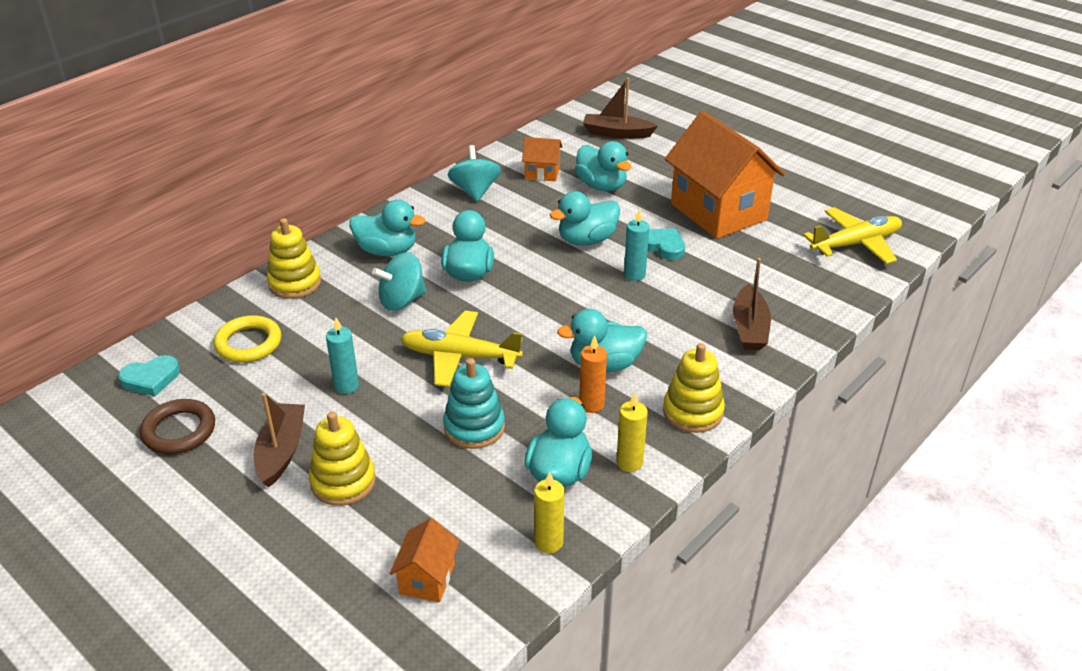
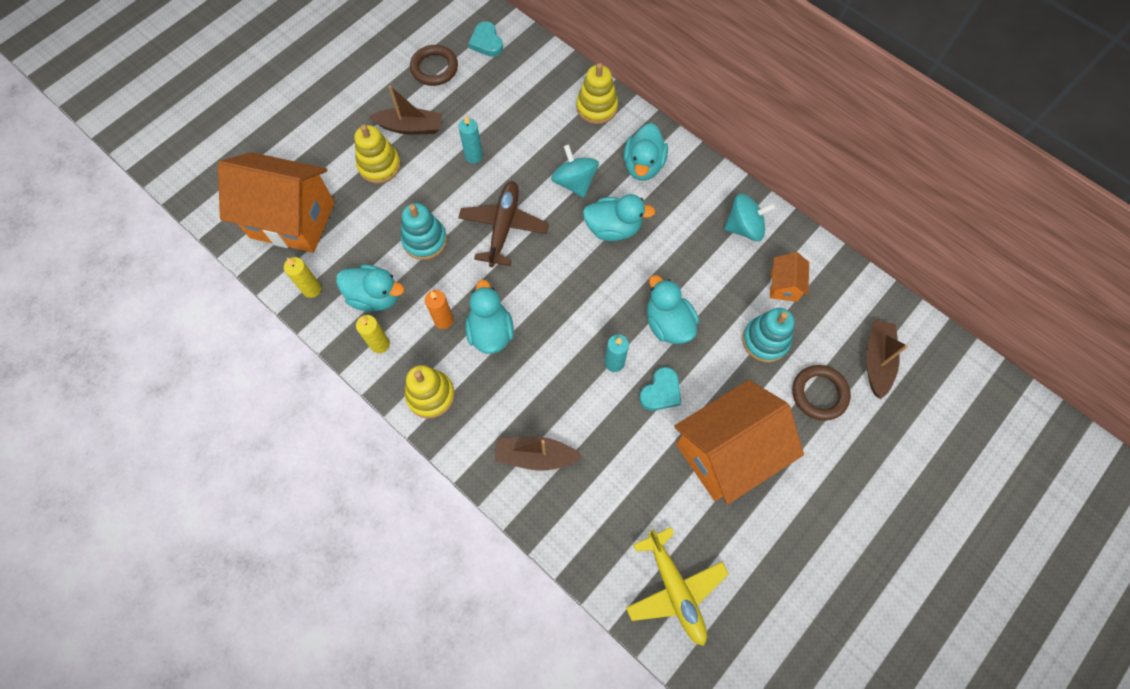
camera: 90 degrees right, 30 degrees up
(248, 343) = (523, 90): yellow ring -> none
(427, 579) = (292, 220): orange house -> orange house, size x2.25
(459, 356) = (503, 227): yellow plane -> brown plane
(601, 186) = (765, 340): turquoise duck -> turquoise stacking toy
(652, 162) = (819, 394): none -> brown ring

